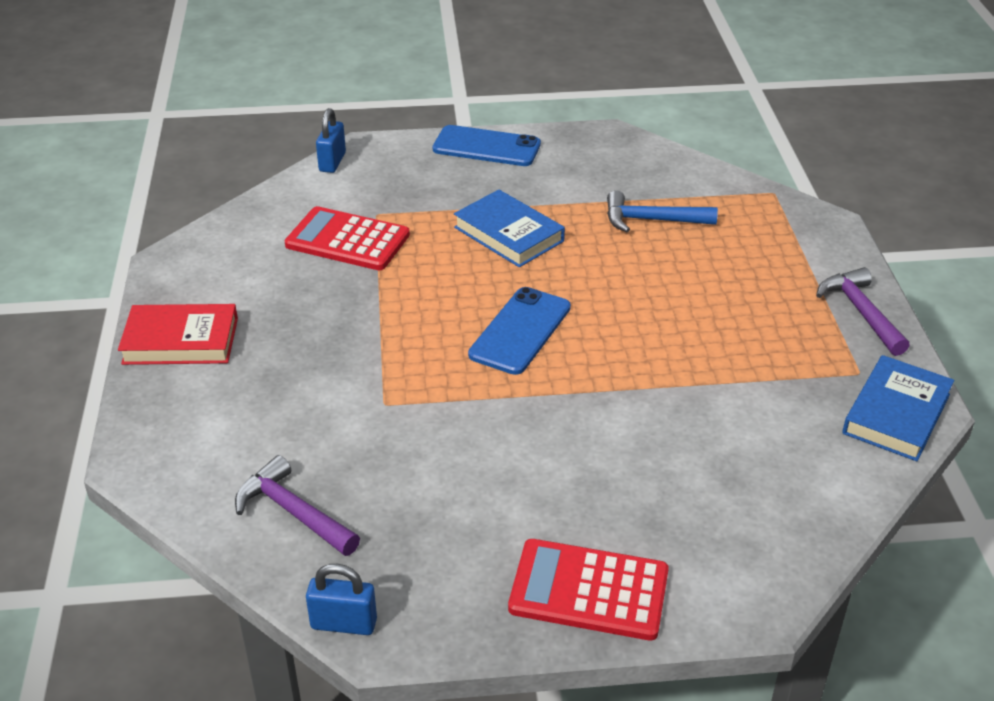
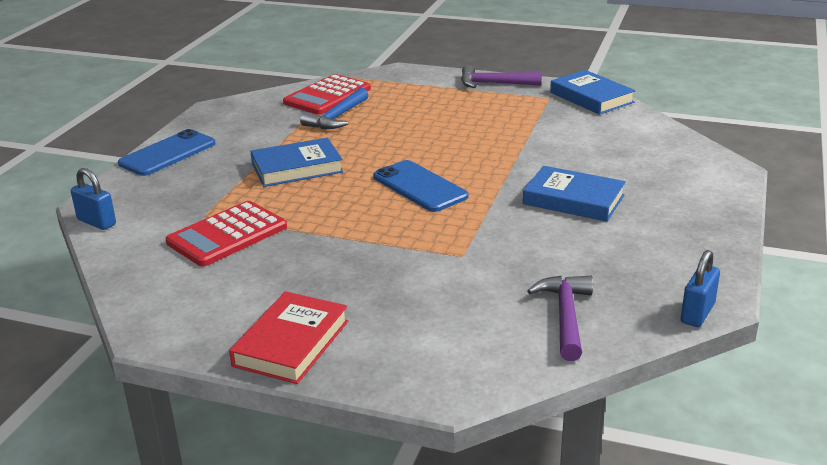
camera: 65 degrees left, 10 degrees down
(294, 512) = (566, 316): purple hammer -> purple hammer turned 120 degrees clockwise
(564, 462) = (573, 200): none -> blue book
(589, 590) = (699, 216): red calculator -> red calculator (327, 96)

